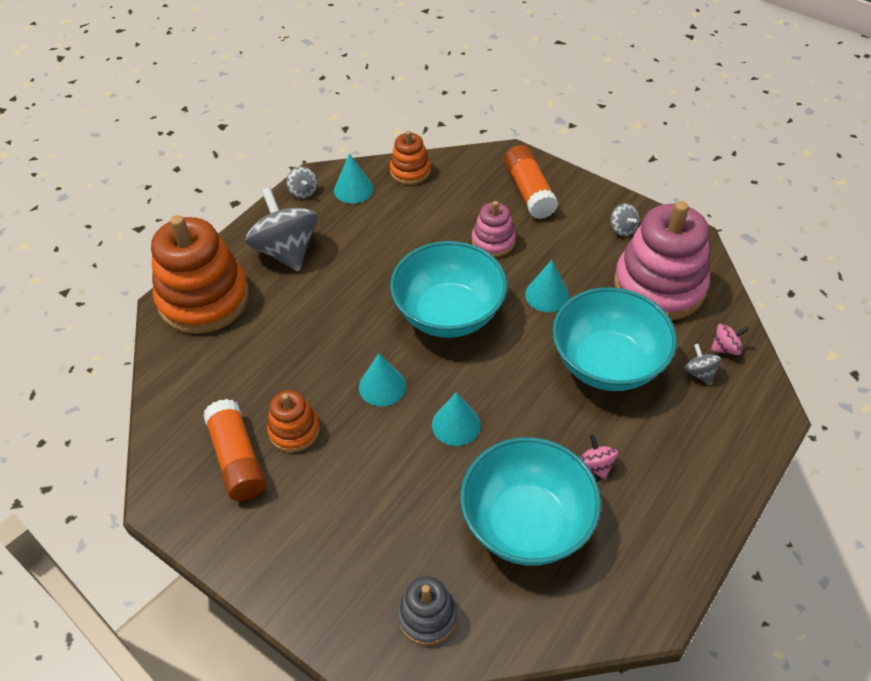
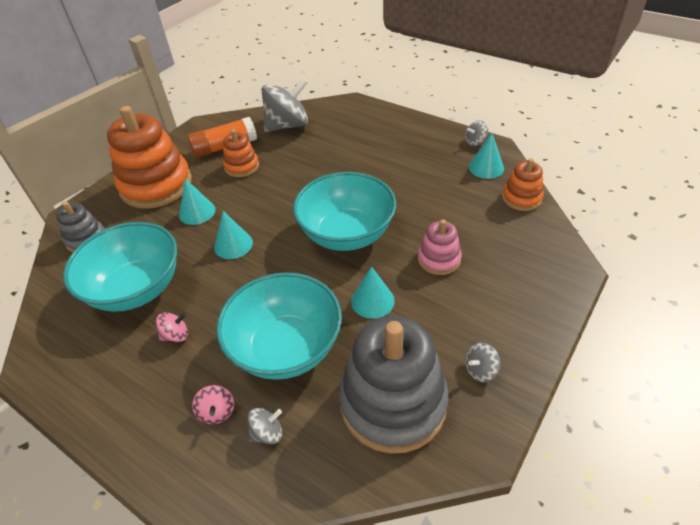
camera: 90 degrees right, 5 degrees down
(204, 299) = (356, 115): orange stacking toy -> orange stacking toy (156, 185)
(286, 250) = (407, 142): grey spinning top -> grey spinning top (287, 125)
(382, 386) = (274, 203): turquoise cone -> turquoise cone (197, 212)
(529, 192) = (519, 285): orange glue stick -> none
(659, 286) = (393, 403): pink stacking toy -> grey stacking toy
(725, 348) = (300, 466): pink spinning top -> pink spinning top (217, 412)

